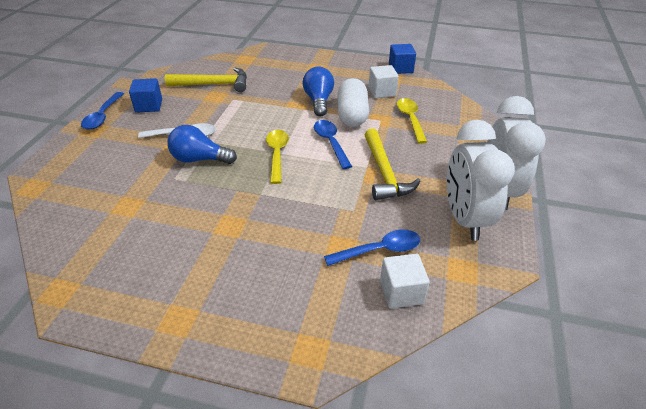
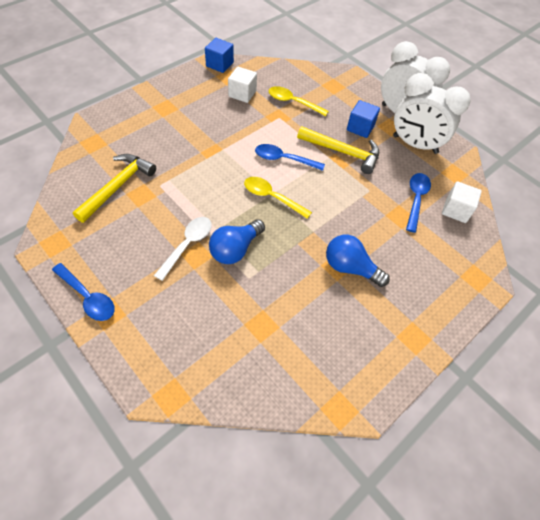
camera: 60 degrees left, 15 degrees up
(149, 106) = (106, 251): blue cube -> blue cube (360, 128)
(318, 101) = (219, 134): blue light bulb -> blue light bulb (350, 268)
(352, 115) = (258, 127): white capsule -> none

